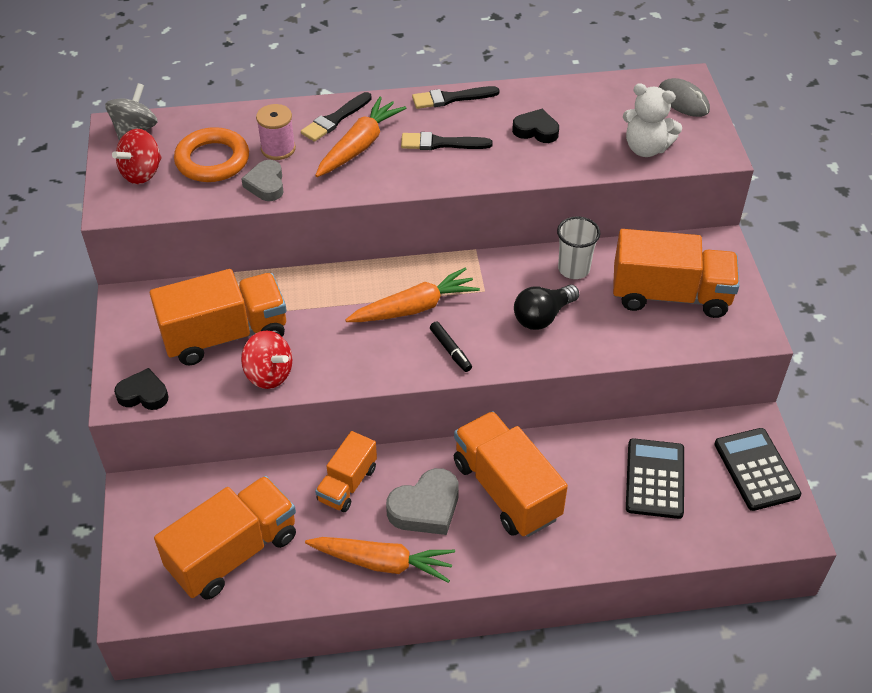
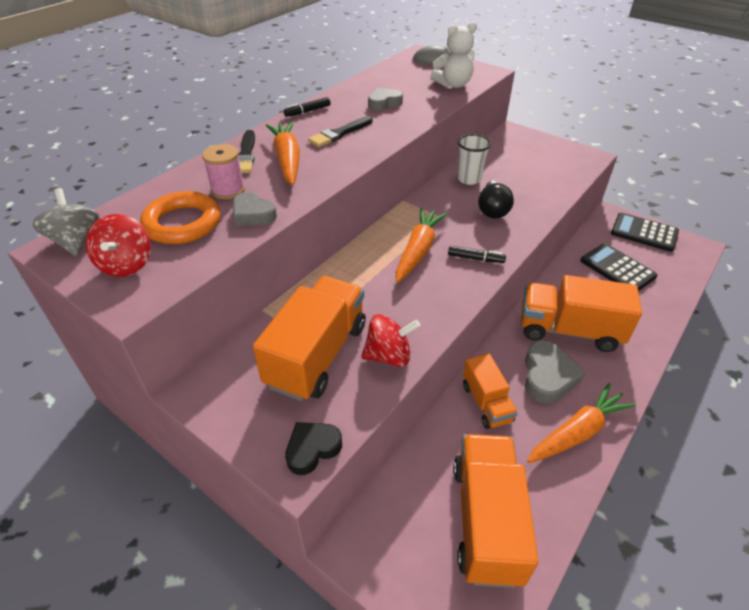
camera: 45 degrees left, 5 degrees down
(451, 98) = (307, 111): black brush -> black marker
(536, 130) = (384, 103): black heart -> grey heart
(670, 295) = (531, 163): orange truck -> none

